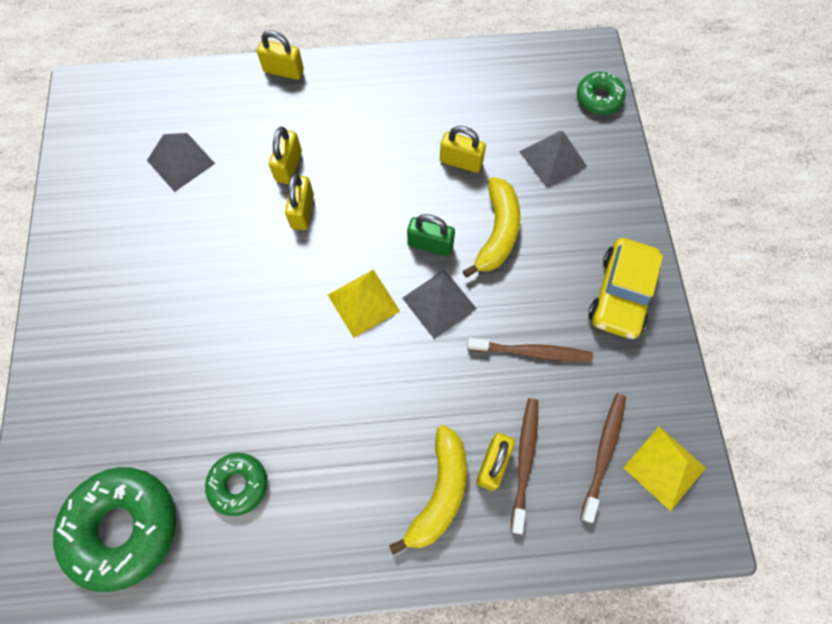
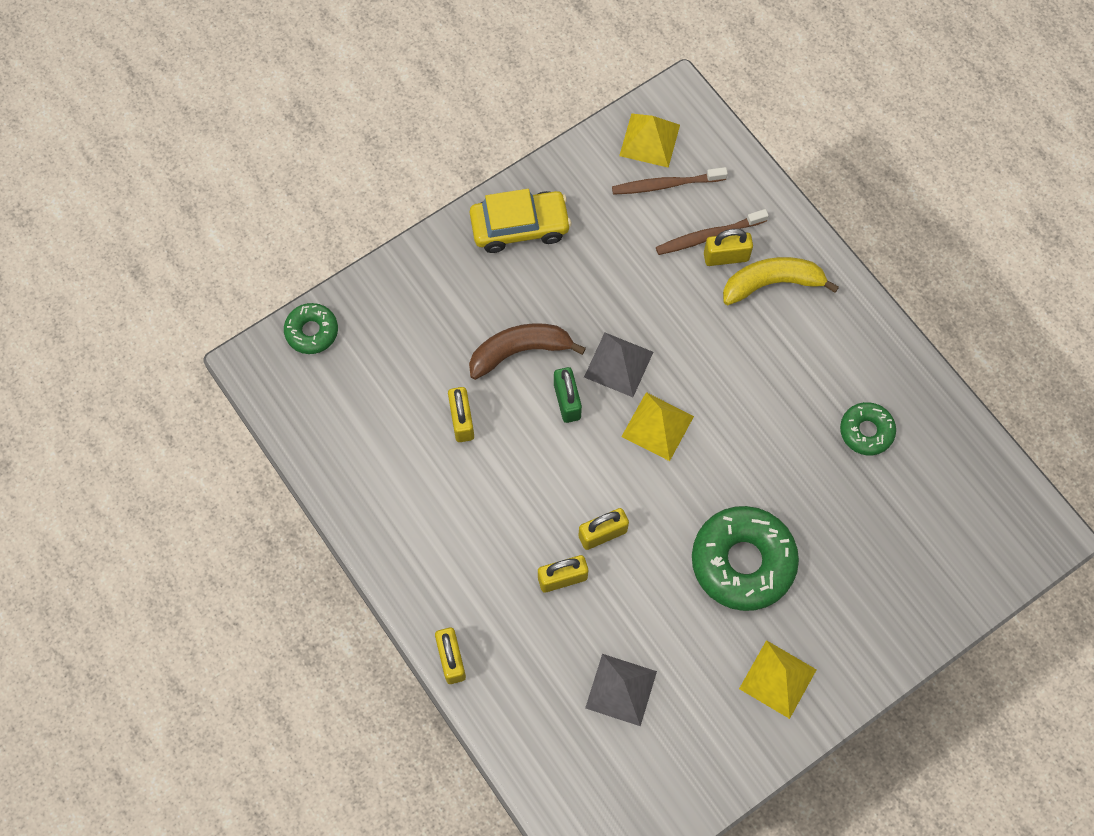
camera: 120 degrees left, 0 degrees up
(100, 272) = (777, 679): none -> yellow pyramid
(124, 527) = (954, 496): green donut -> green donut (743, 562)
(497, 232) = (519, 351): yellow banana -> brown banana
(531, 352) = (616, 271): brown toothbrush -> none
(553, 158) = (410, 341): grey pyramid -> none

